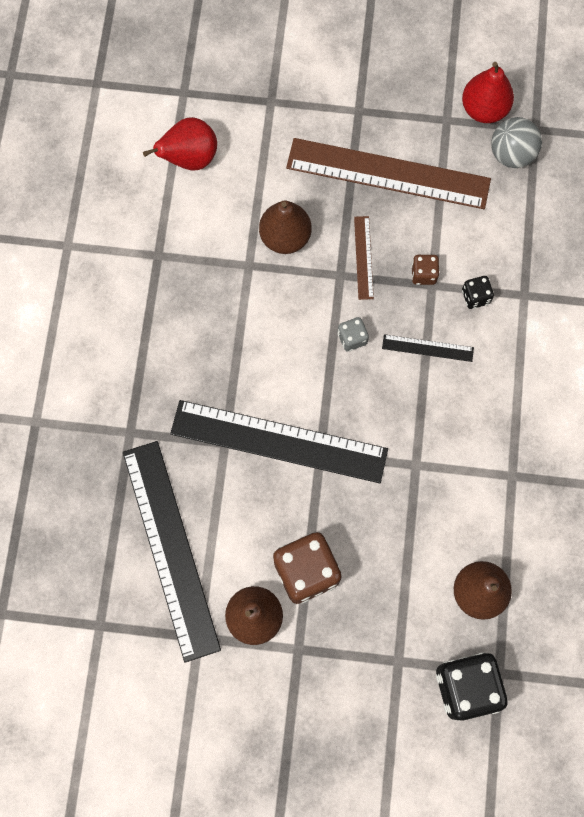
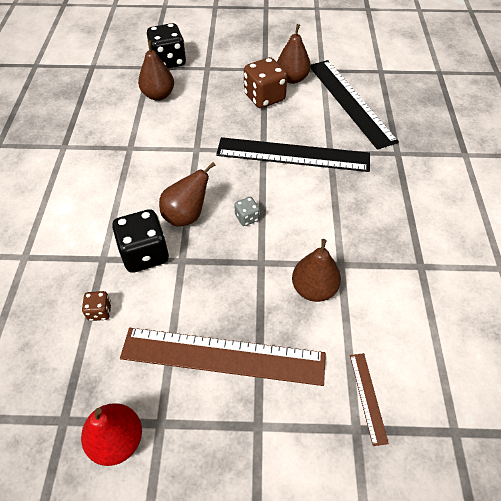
camera: 175 degrees right, 20 degrees down
(189, 158) = (423, 355): red pear -> none
(363, 257) = (242, 277): brown ruler -> brown ruler (368, 397)
(423, 274) = (189, 268): brown dice -> brown dice (100, 311)
(427, 348) = (186, 215): black ruler -> brown pear
(475, 297) = (145, 254): black dice -> black dice, size x2.04
(511, 154) = (94, 387): grey ball -> none

